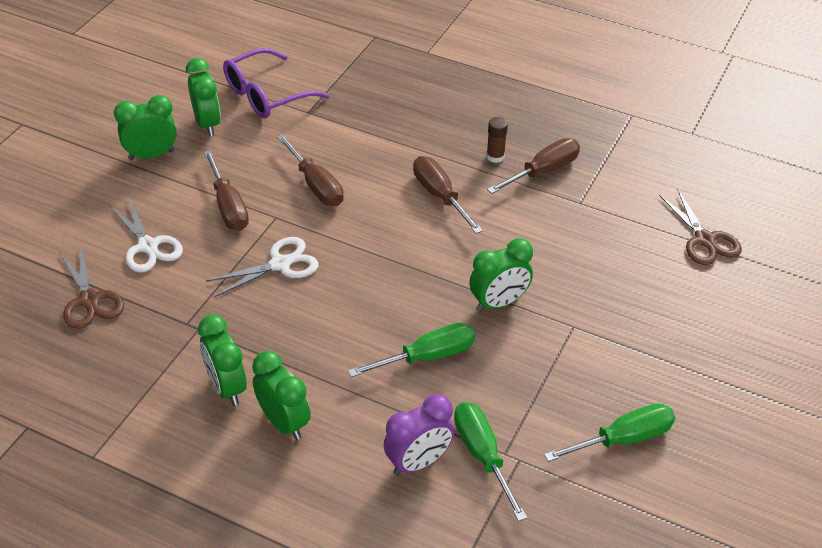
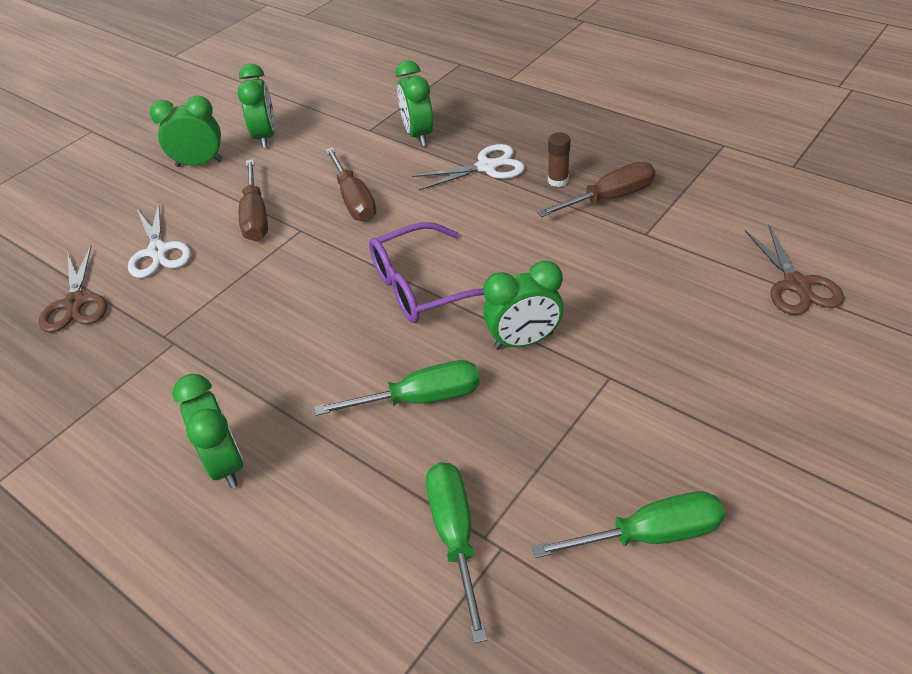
camera: 15 degrees right, 0 degrees up
(226, 387) = (177, 414): green clock -> green clock (418, 135)
(266, 95) = (333, 113): purple glasses -> purple glasses (422, 287)
(280, 264) = (288, 279): white scissors -> white scissors (487, 167)
(418, 462) = (370, 535): purple clock -> none
(440, 196) = (485, 218): brown screwdriver -> none

